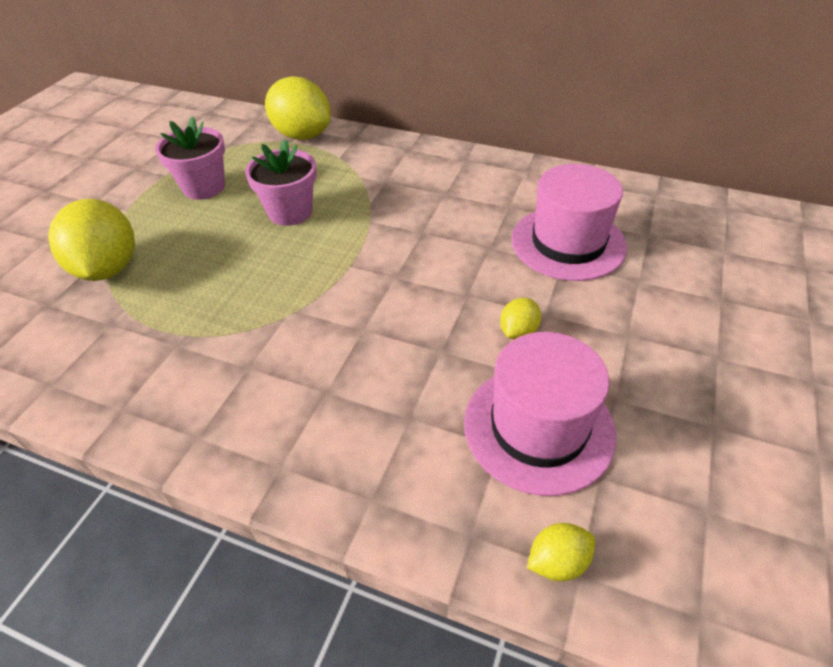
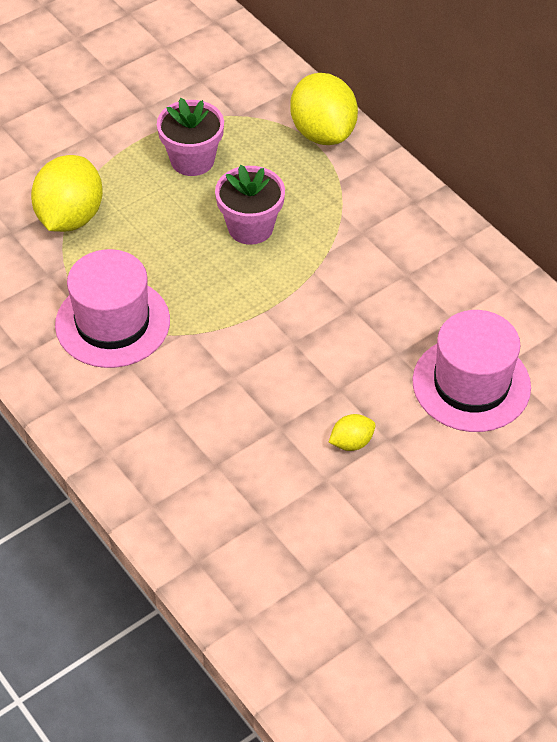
camera: 30 degrees right, 5 degrees up
(538, 427) = (300, 521): pink hat -> pink hat (112, 322)
(557, 562) = (237, 606): yellow lemon -> none

